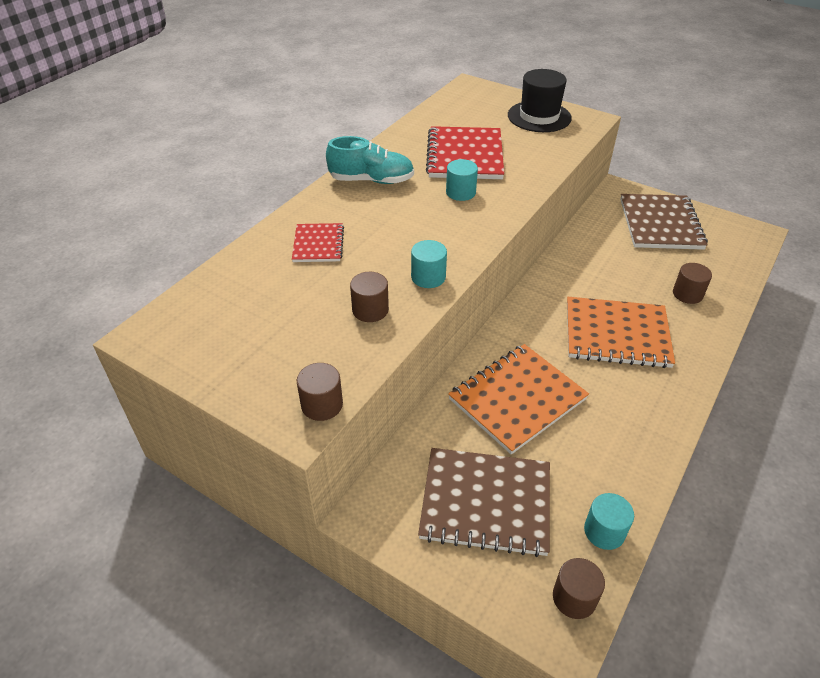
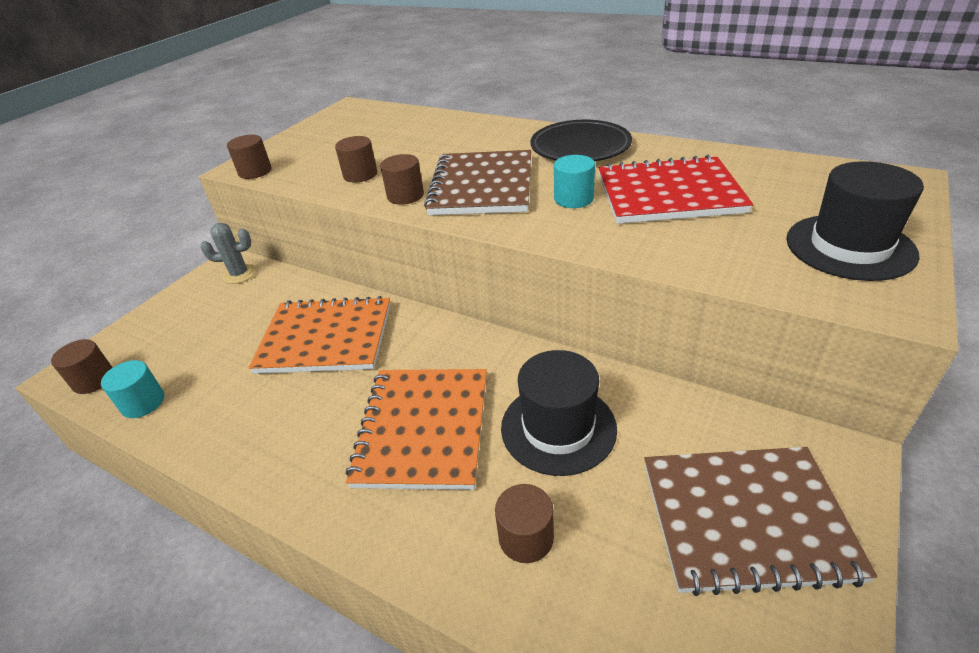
camera: 90 degrees right, 5 degrees down
(318, 244) = (458, 140): red notebook -> none
(371, 180) = (580, 147): turquoise shoe -> black plate
(393, 496) = (239, 274): none -> grey cactus
(428, 277) = (405, 196): turquoise cylinder -> brown cylinder
(485, 503) = (211, 323): brown notebook -> brown notebook (482, 186)
(517, 399) = (326, 338): orange notebook -> orange notebook turned 45 degrees counterclockwise
(609, 275) = (558, 428): none -> black hat

